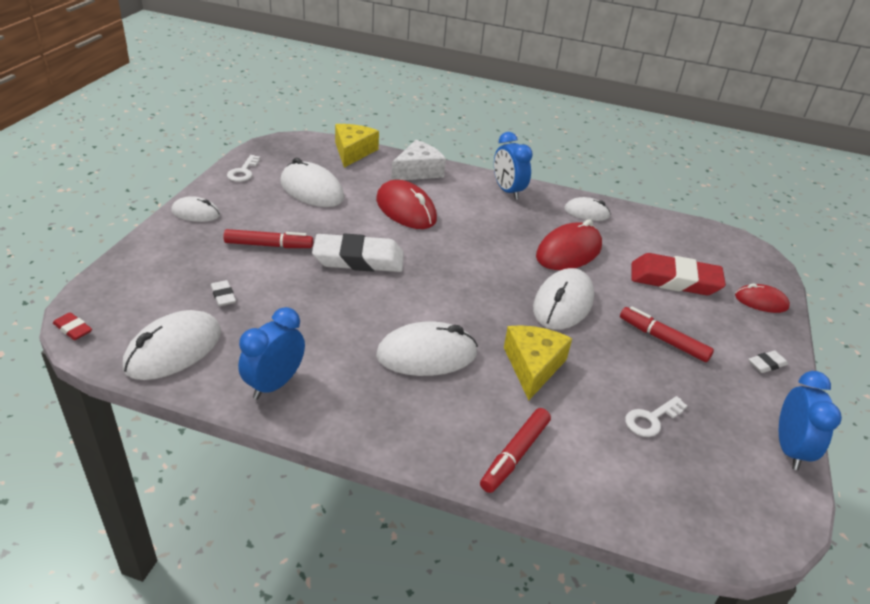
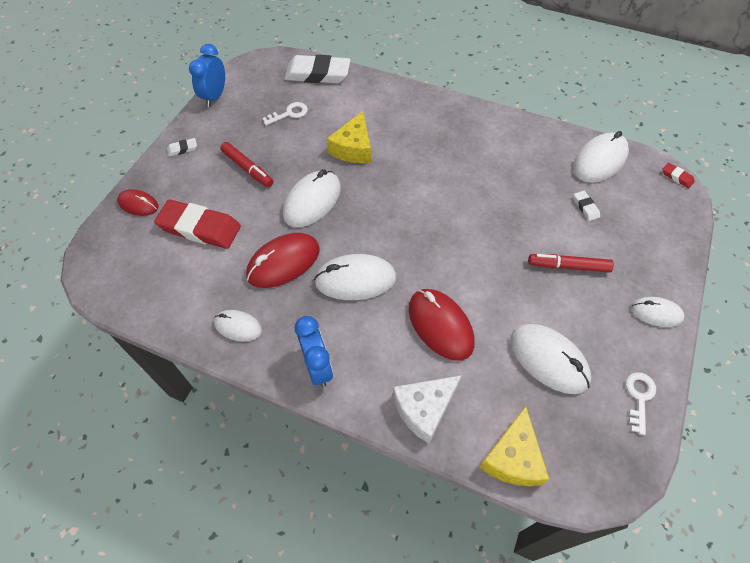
camera: 170 degrees left, 20 degrees up
(274, 384) = (525, 137): blue clock -> none
(358, 259) = (483, 249): white eraser -> white eraser (317, 74)
(427, 355) = (426, 157): white mouse -> white mouse (355, 280)
(515, 455) = (380, 96): red marker -> none

